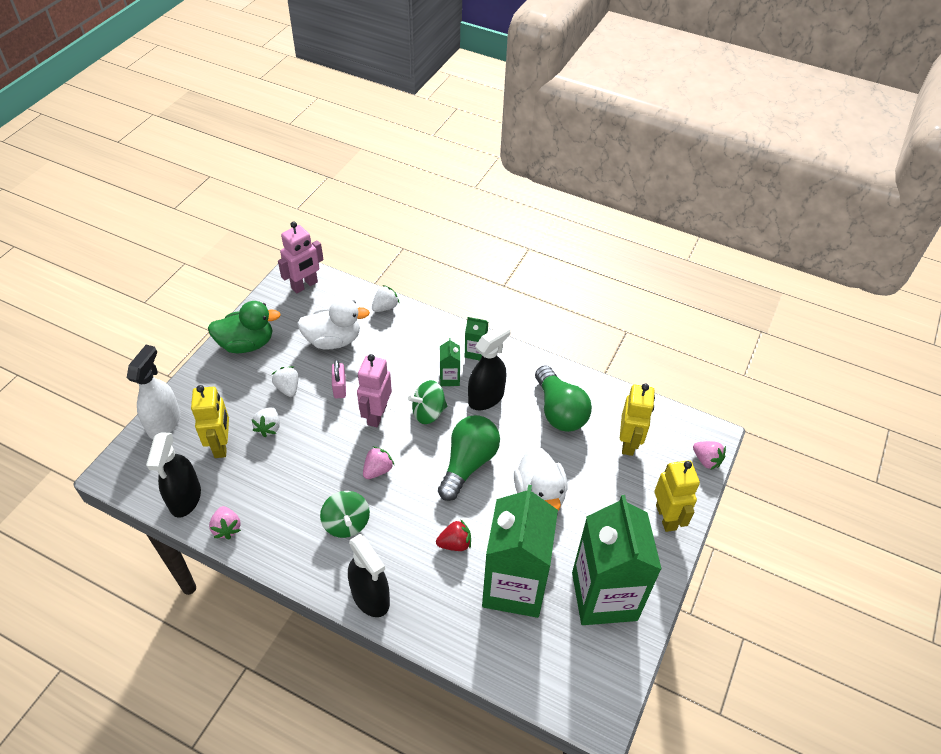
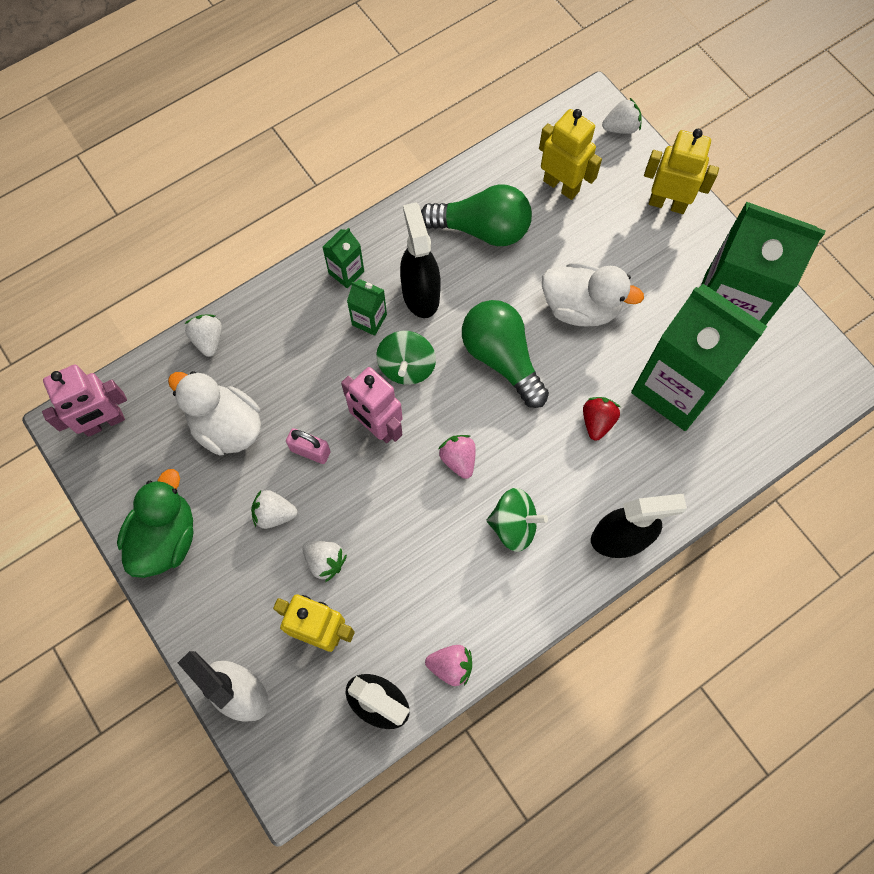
camera: 60 degrees left, 20 degrees up
(305, 285) = (104, 423): pink robot -> pink robot turned 75 degrees clockwise
(333, 340) = (227, 426): white duck -> white duck turned 75 degrees counterclockwise
(706, 460) = (620, 128): pink strawberry -> white strawberry

